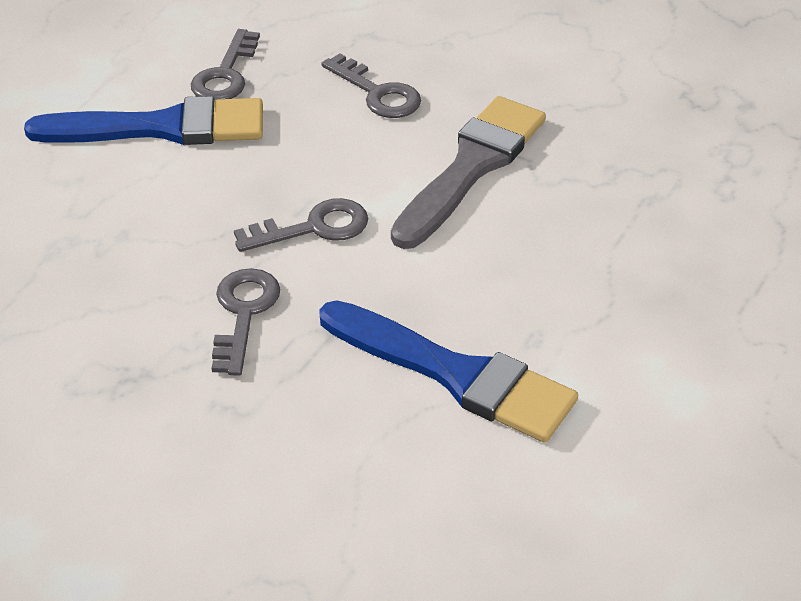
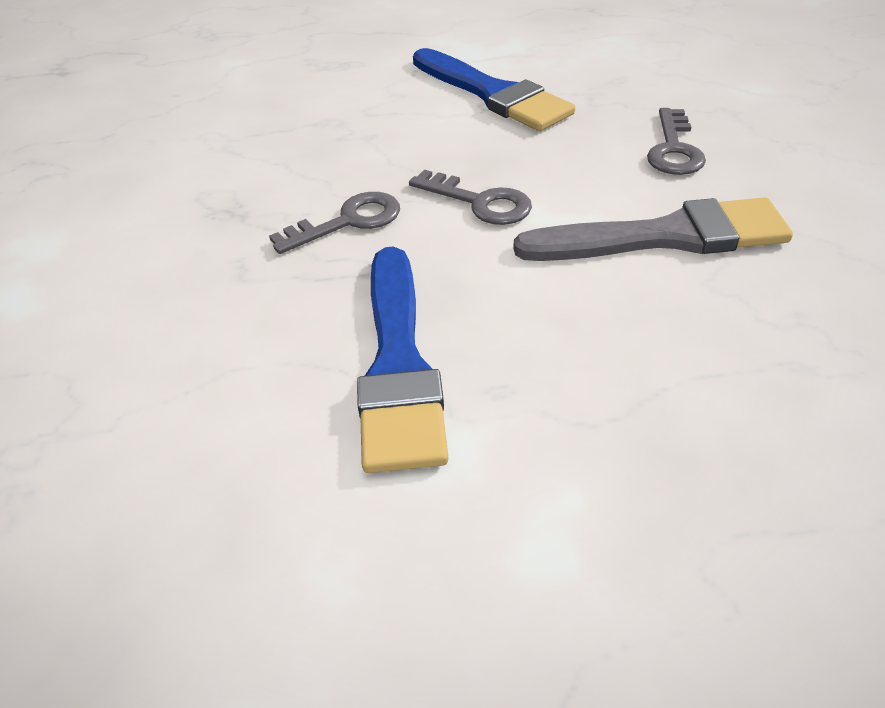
camera: 55 degrees right, 0 degrees up
(226, 74) = (584, 86): grey key -> none

